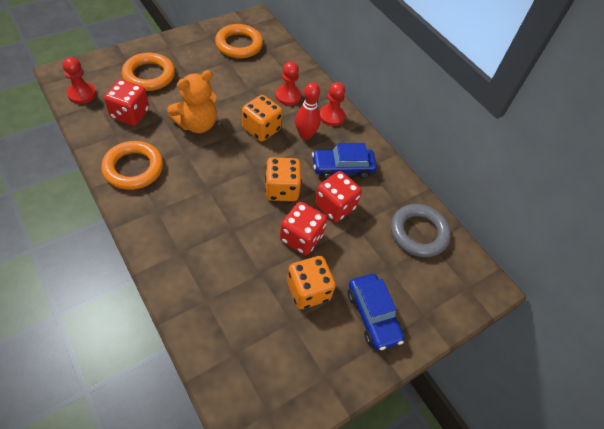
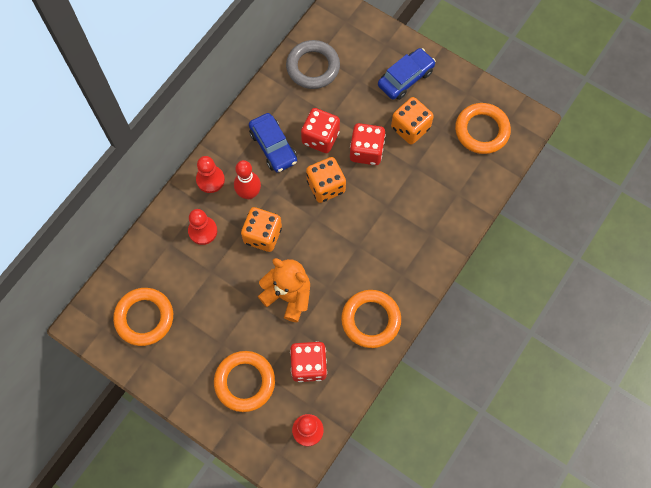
camera: 105 degrees left, 15 degrees up
(268, 367) = (481, 130): none -> orange ring

